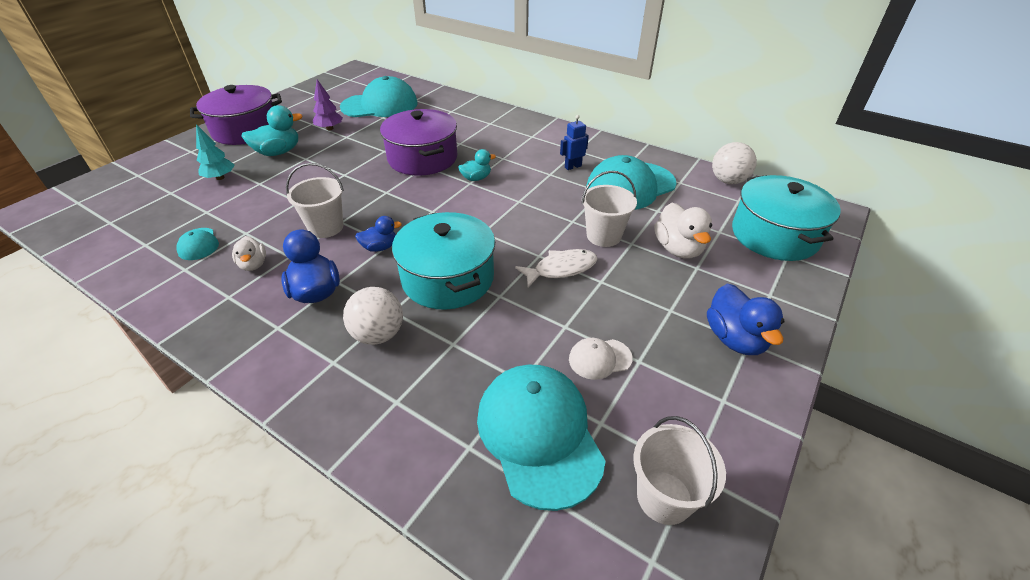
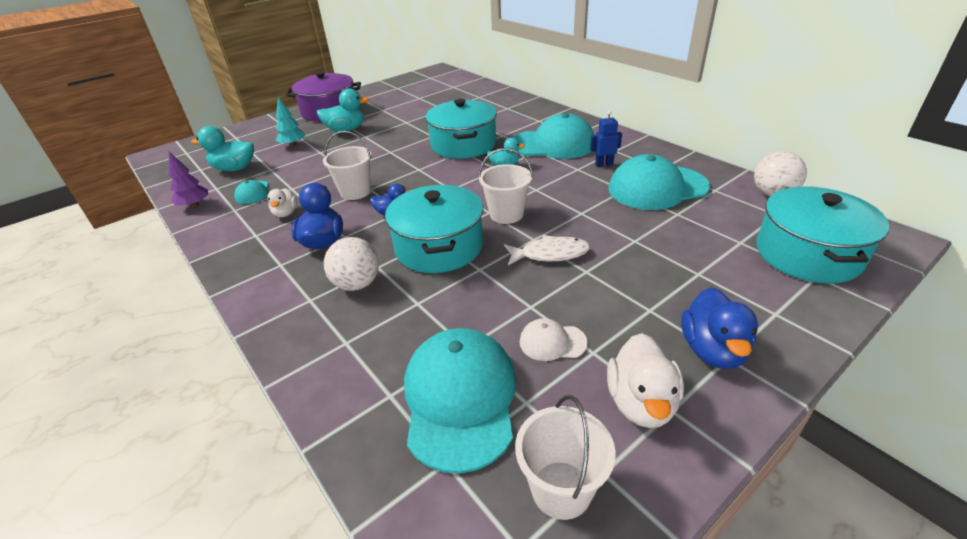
camera: 20 degrees right, 5 degrees down
(157, 216) = (234, 168): none -> turquoise duck
(330, 128) = (395, 115): purple tree -> purple tree (194, 205)
(380, 105) = (446, 99): turquoise cap -> turquoise cap (553, 144)
(422, 158) = (463, 145): purple pot -> turquoise pot
(603, 236) = (608, 230): white bucket -> white bucket (506, 214)
(678, 249) = (684, 252): white duck -> white duck (641, 403)

